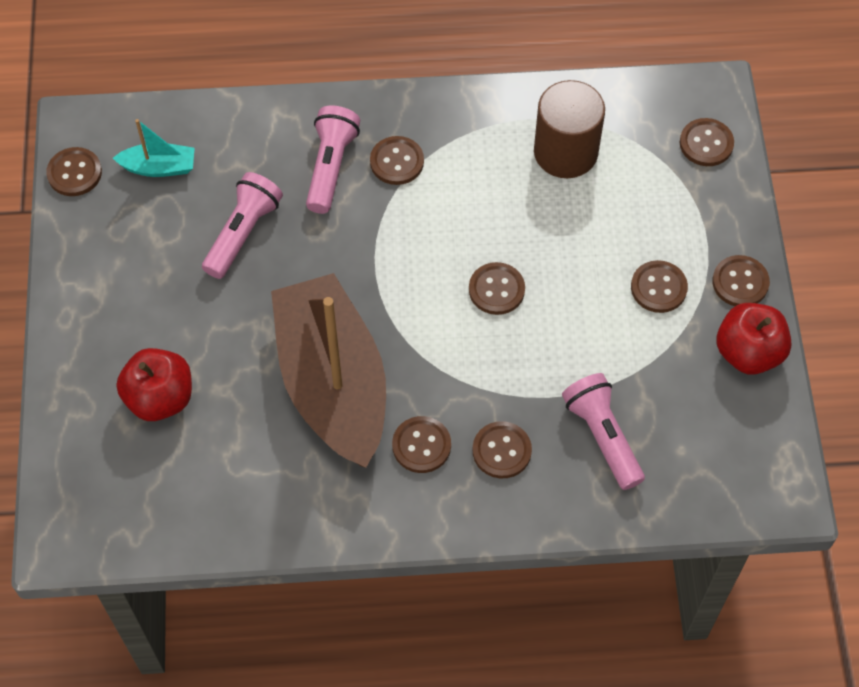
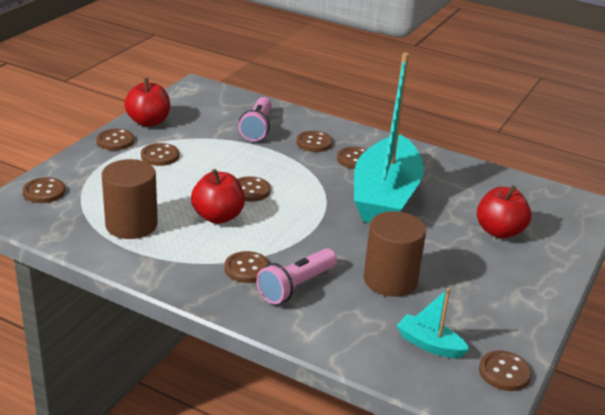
camera: 150 degrees left, 30 degrees down
(243, 233) = (390, 280): pink flashlight -> brown cylinder
(332, 383) = (385, 196): brown boat -> turquoise boat
(491, 221) = (218, 217): none -> red apple

